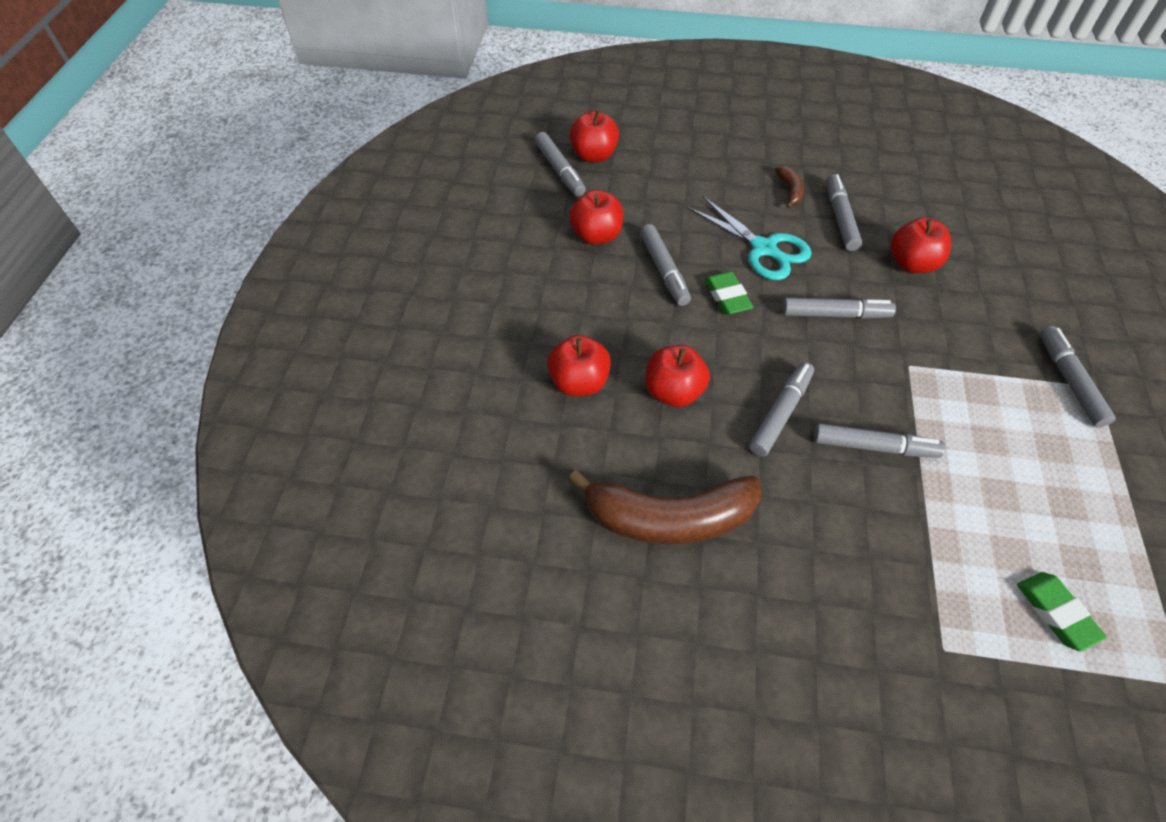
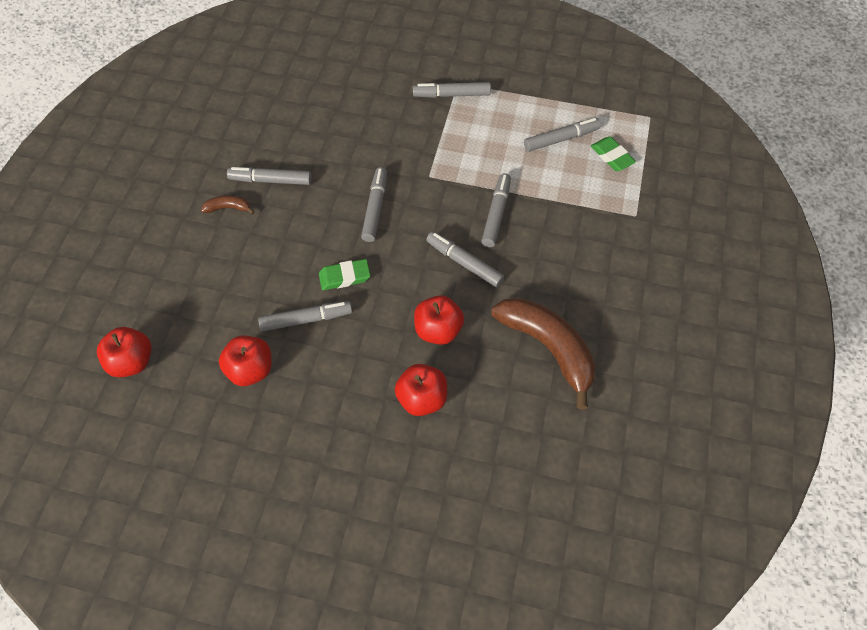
camera: 85 degrees left, 5 degrees up
(559, 170) = (146, 396): grey marker -> grey marker (561, 139)
(669, 518) = (548, 348): brown banana -> brown banana turned 45 degrees counterclockwise
(764, 249) = (295, 241): turquoise scissors -> none
(911, 263) = (331, 147): red apple -> none
(1056, 612) = (612, 156): green eraser -> green eraser turned 75 degrees clockwise

